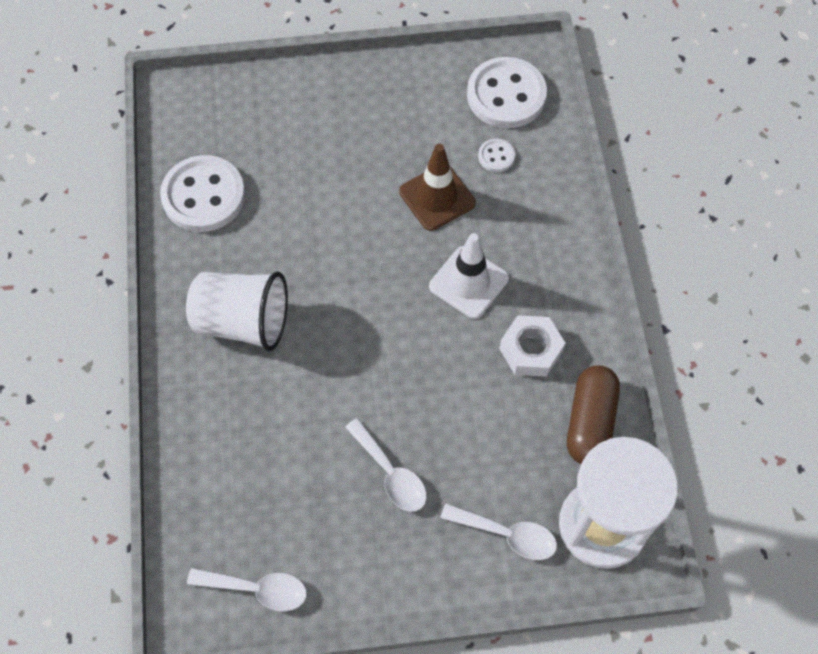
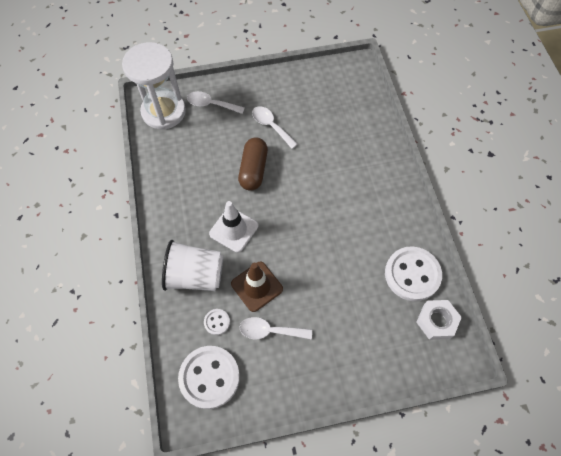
camera: 175 degrees right, 0 degrees up
(243, 322) = (366, 195): white cup -> white cup (195, 275)
(257, 589) = (328, 75): white spoon -> white spoon (270, 331)
(530, 350) = (197, 192): white nut -> white nut (436, 321)
(590, 422) = (165, 157): brown capsule -> brown capsule (253, 170)

